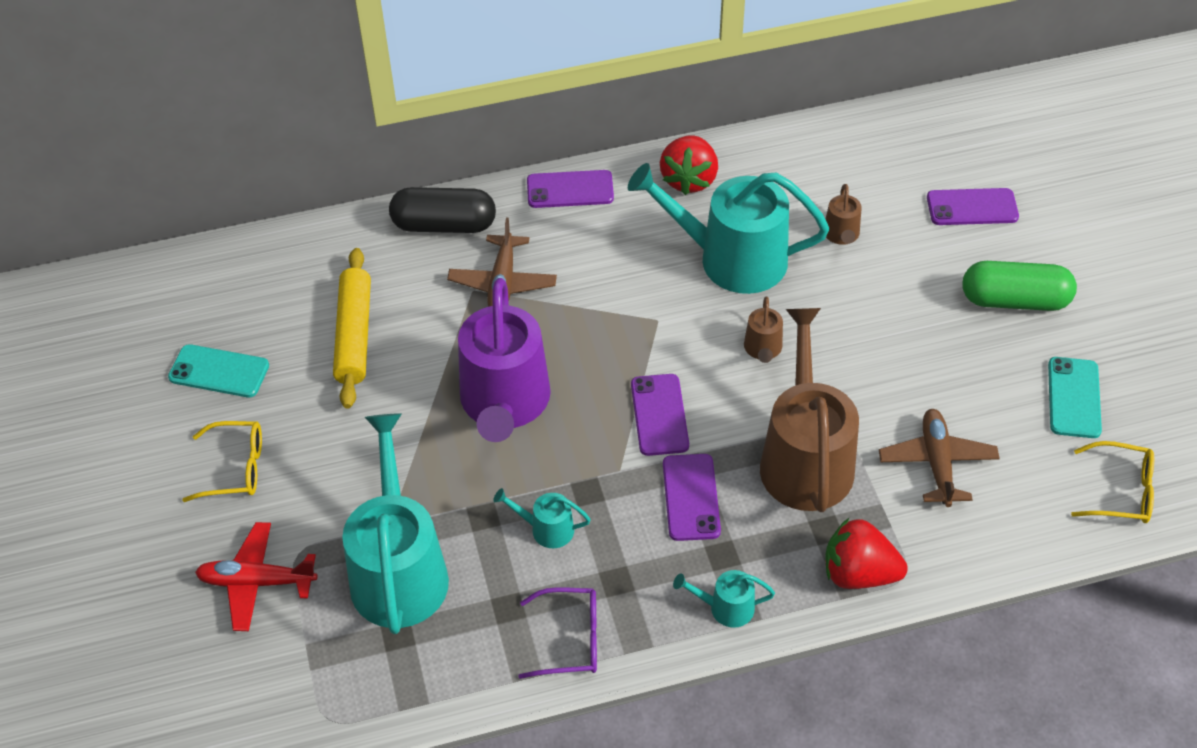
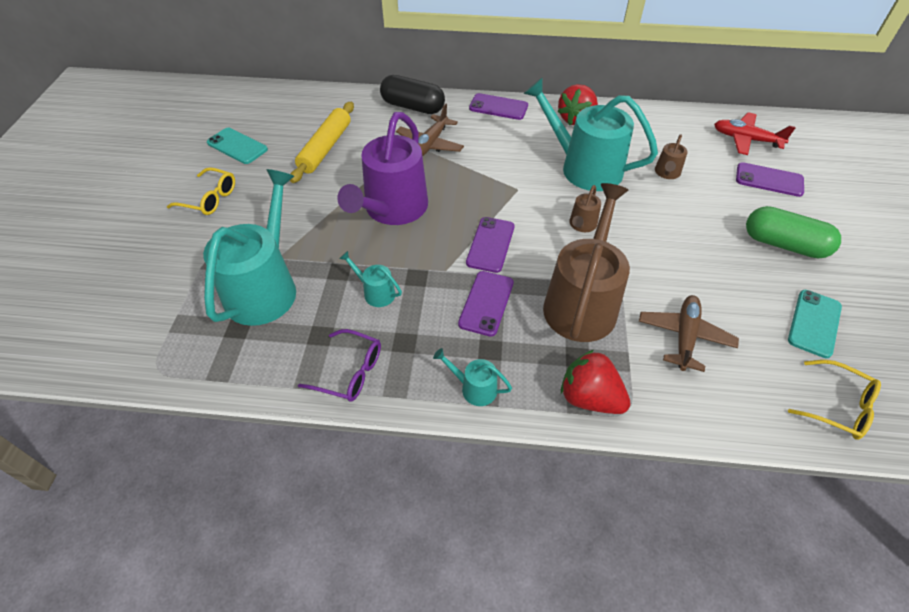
camera: 20 degrees right, 0 degrees up
(257, 582) = (175, 266): red plane -> red plane (746, 139)

